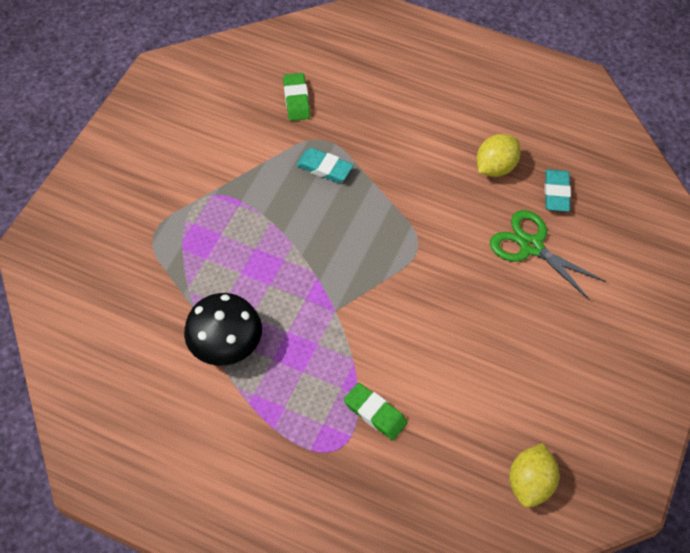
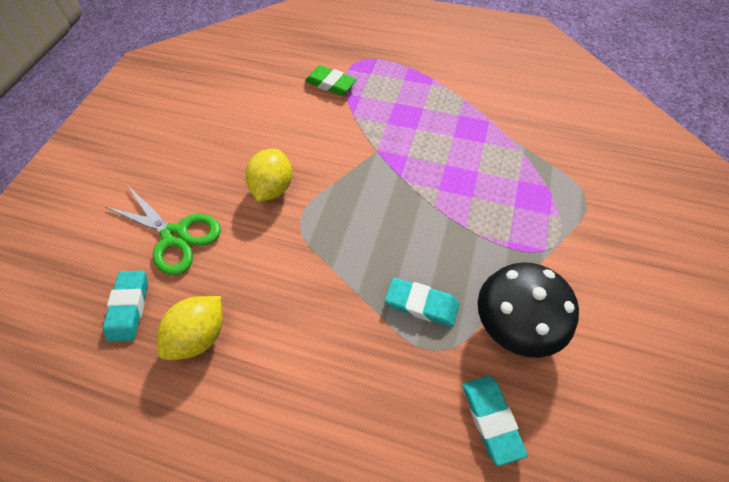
camera: 175 degrees right, 0 degrees up
(226, 344) = (467, 113): black mushroom -> black mushroom (516, 322)
(296, 100) = (491, 419): green eraser -> turquoise eraser
(530, 483) = (213, 59): yellow lemon -> yellow lemon (273, 188)

